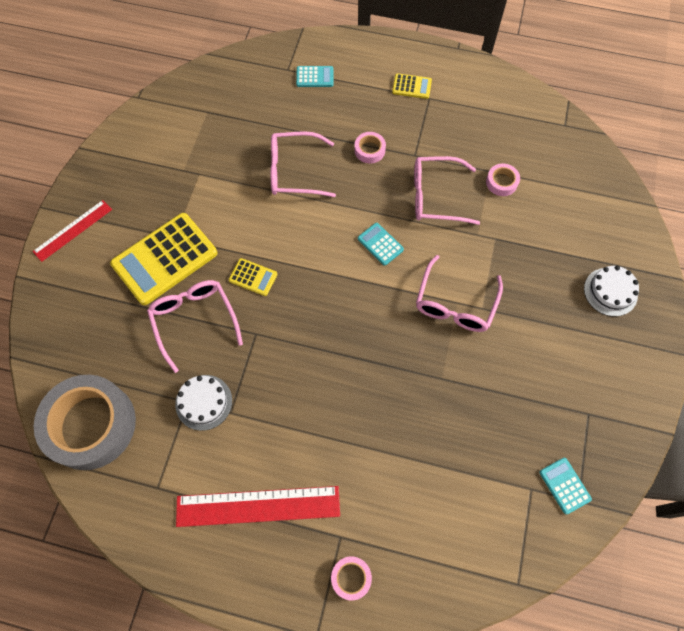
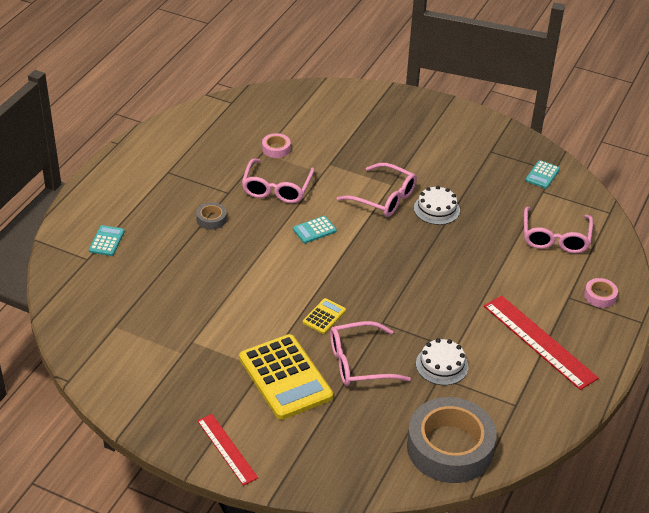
camera: 80 degrees left, 25 degrees down
(258, 506) = (539, 341): red ruler -> red ruler turned 45 degrees counterclockwise
(294, 171) = (216, 272): pink glasses -> pink glasses (555, 238)
(369, 150) = (211, 219): pink tape -> grey tape
(411, 86) = (149, 180): yellow calculator -> none
(564, 485) = (542, 175): turquoise calculator -> turquoise calculator turned 45 degrees counterclockwise
(610, 291) = (394, 117): white cake -> white cake (436, 209)

